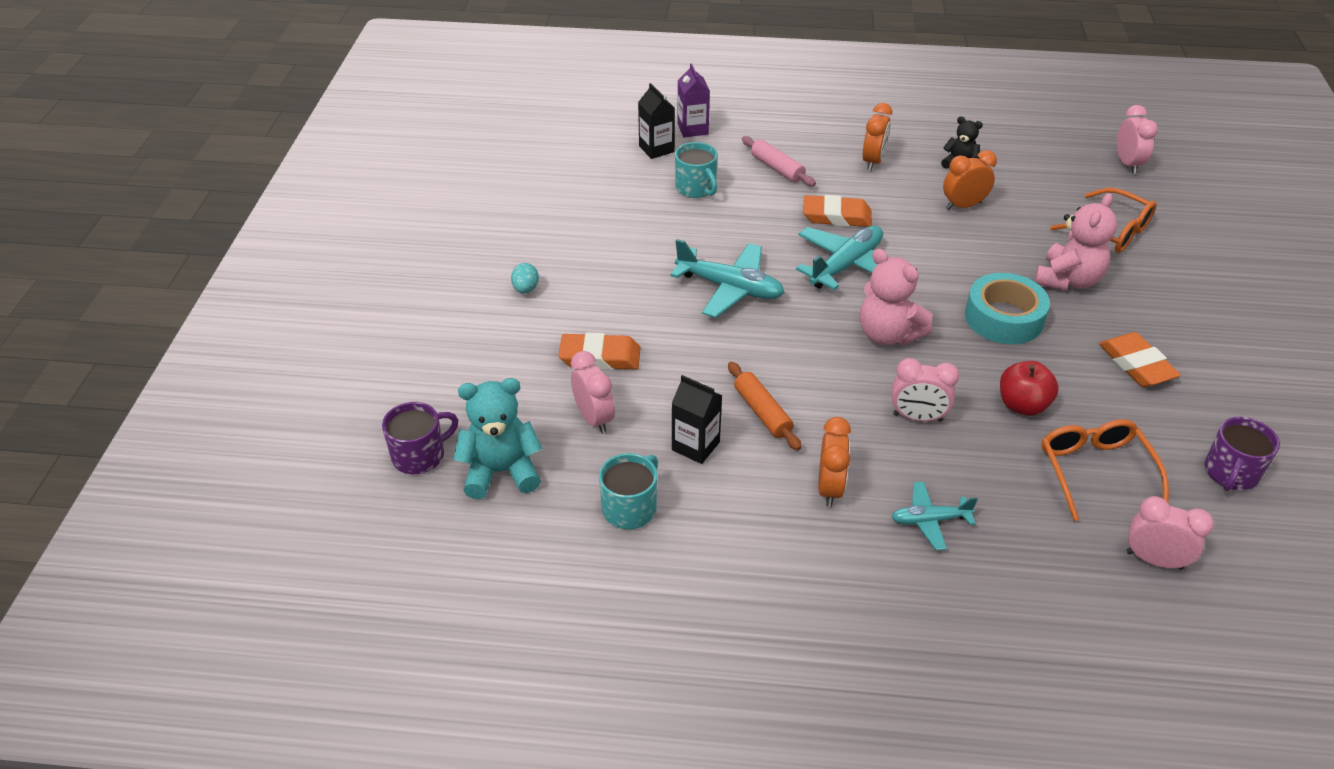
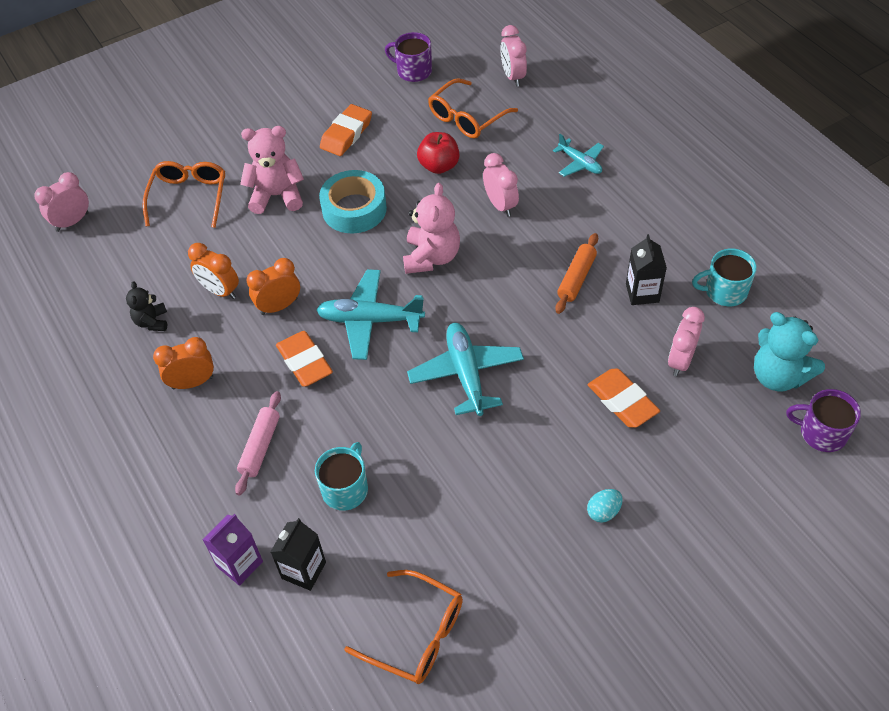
camera: 125 degrees left, 10 degrees up
(555, 170) = (416, 635): none -> orange glasses
(830, 488) = (604, 213): orange clock -> orange clock (279, 306)
(1230, 473) = (413, 71): purple mug -> purple mug turned 150 degrees counterclockwise

